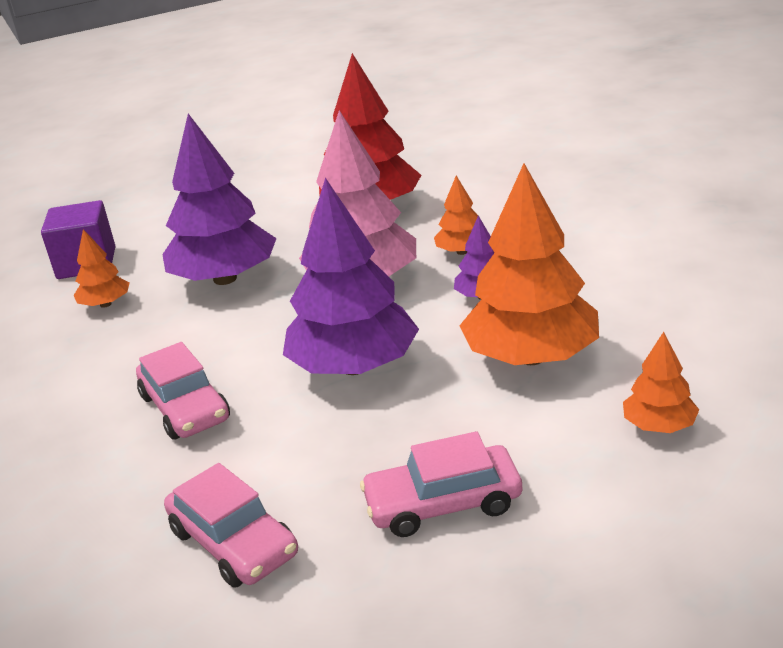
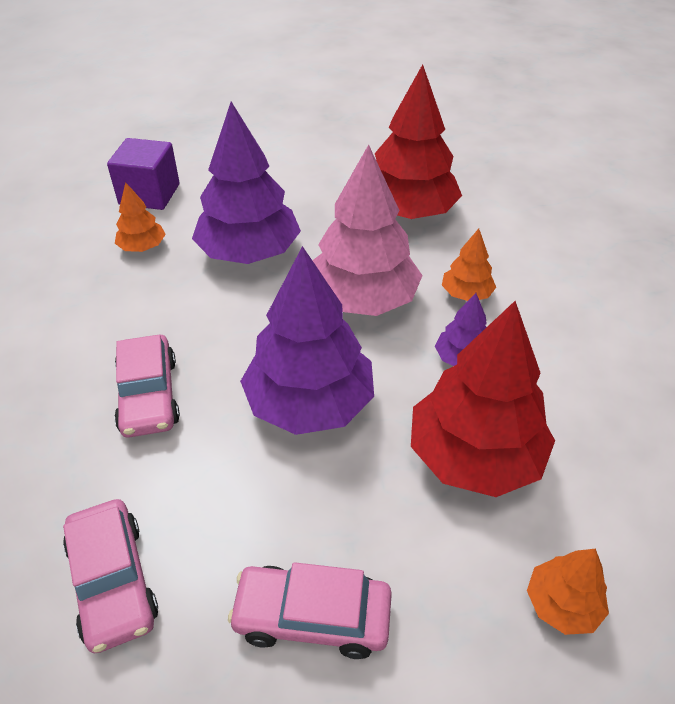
camera: 15 degrees right, 15 degrees up
(531, 357) = (474, 456): orange tree -> red tree

